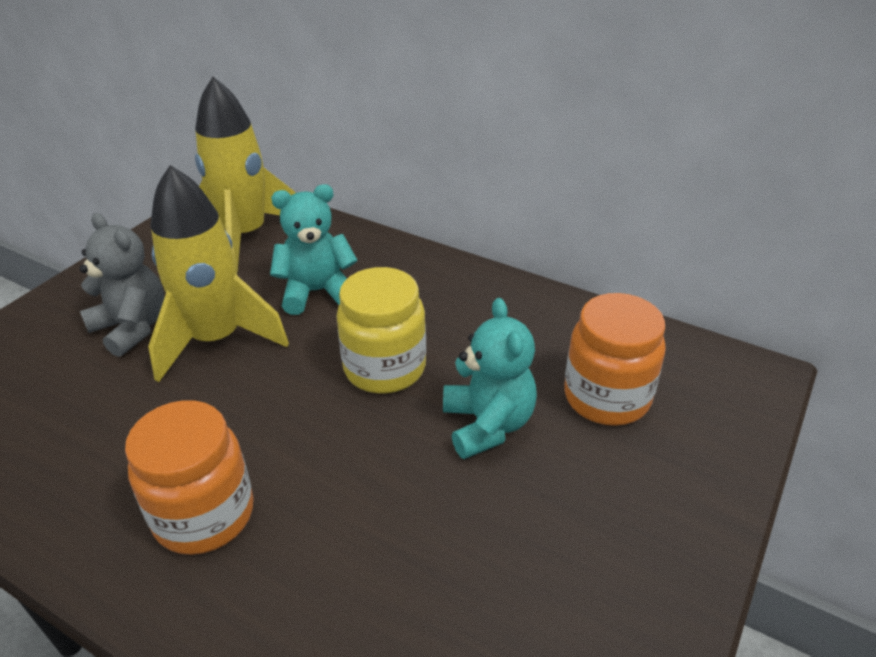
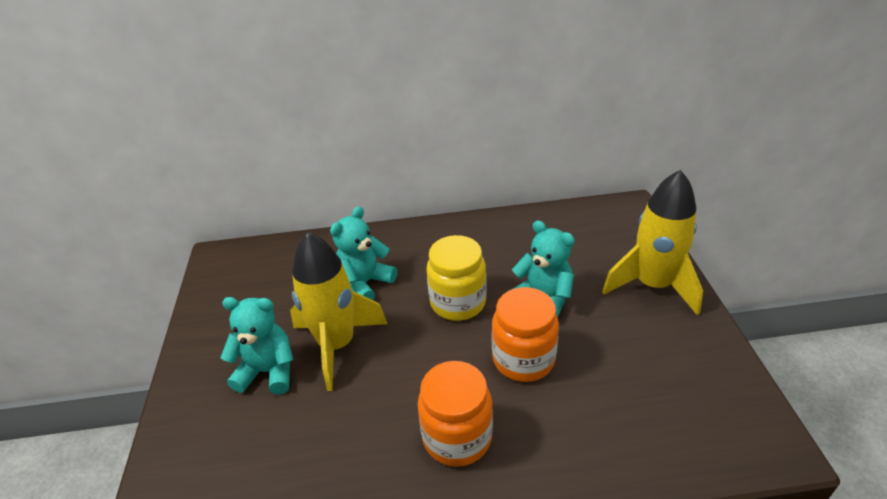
camera: 35 degrees left, 0 degrees up
(132, 328) = (268, 371): grey teddy bear -> turquoise teddy bear
(246, 235) = (271, 274): yellow rocket -> yellow rocket (653, 285)
(606, 397) = (581, 253): orange jar -> orange jar (523, 359)

